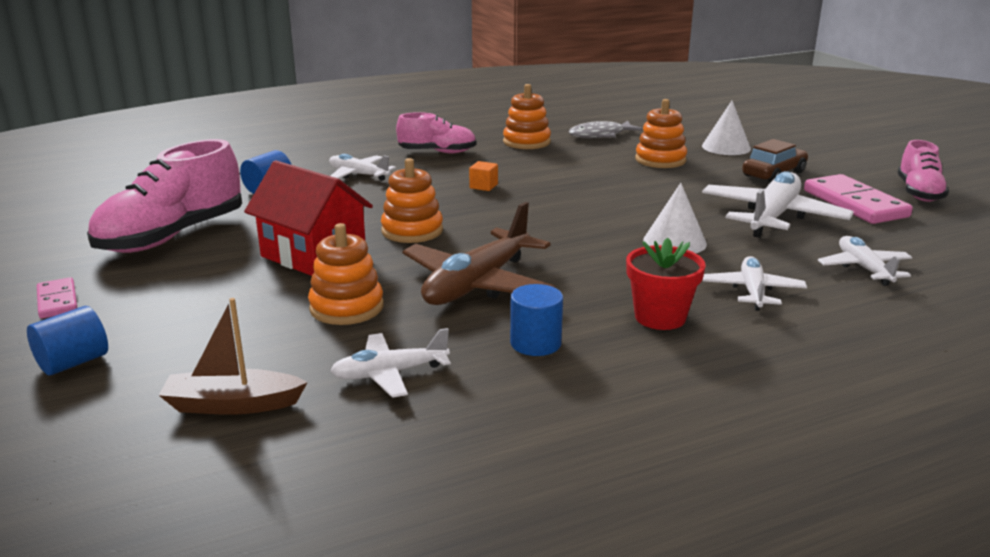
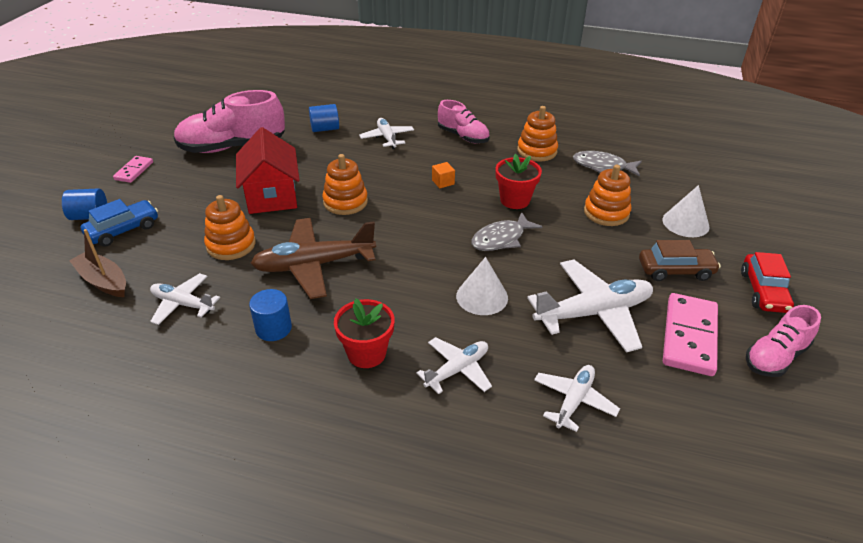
camera: 40 degrees right, 15 degrees up
(161, 353) = (123, 230): none -> blue car
(573, 176) = (515, 200): none -> red flower pot
(613, 203) = (501, 239): none -> grey fish
(845, 164) = (763, 291): none -> red car

